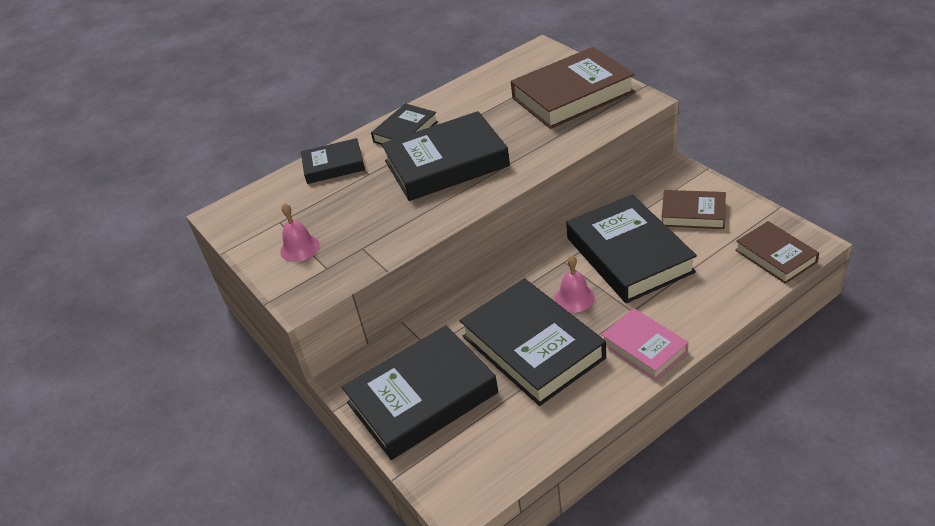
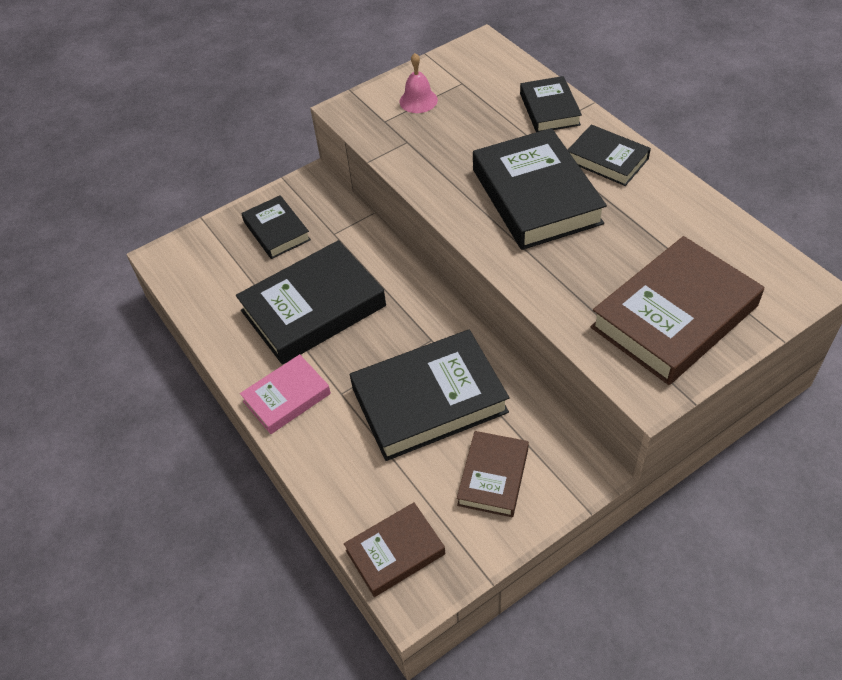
camera: 90 degrees right, 10 degrees up
(422, 397) = (277, 231): black book -> black book, size x0.56
(572, 95) = (674, 316): brown book -> brown book turned 75 degrees clockwise
(574, 298) = (372, 345): pink bell -> none

